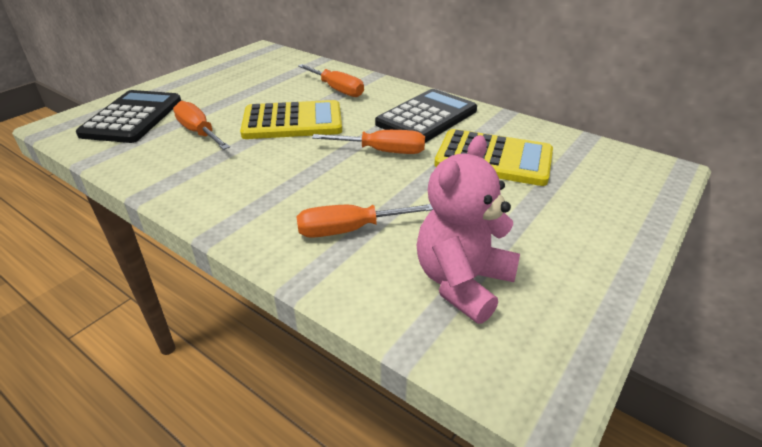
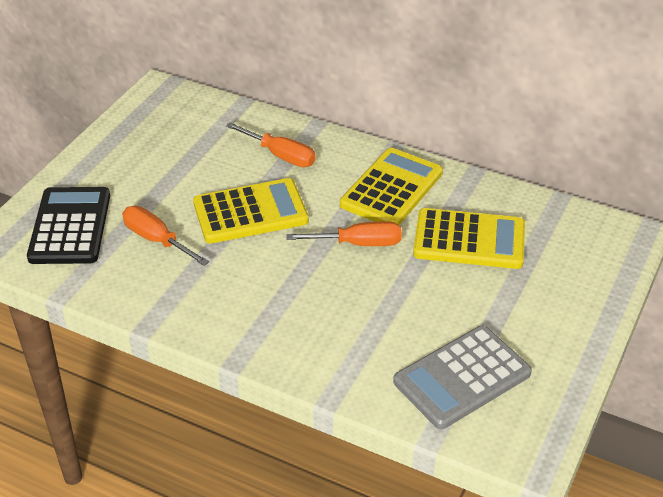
camera: 10 degrees left, 5 degrees up
(350, 230) = (356, 340): orange screwdriver -> none
(426, 117) = (391, 189): black calculator -> yellow calculator
(462, 282) = (462, 378): pink teddy bear -> grey calculator

